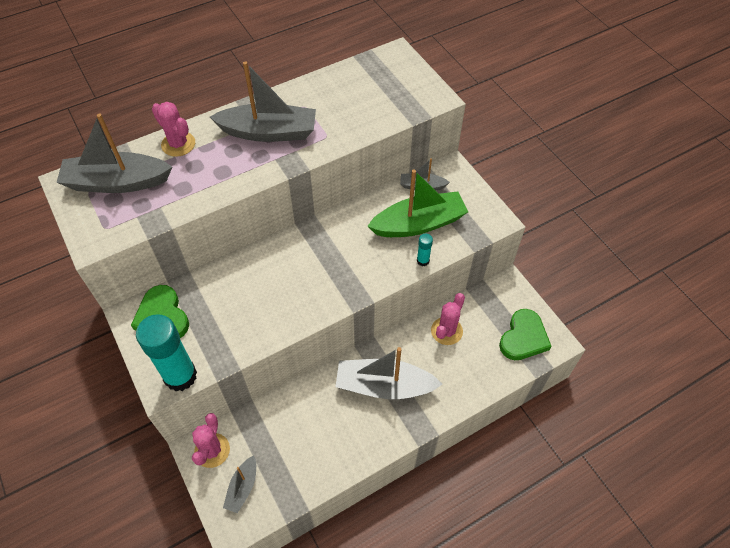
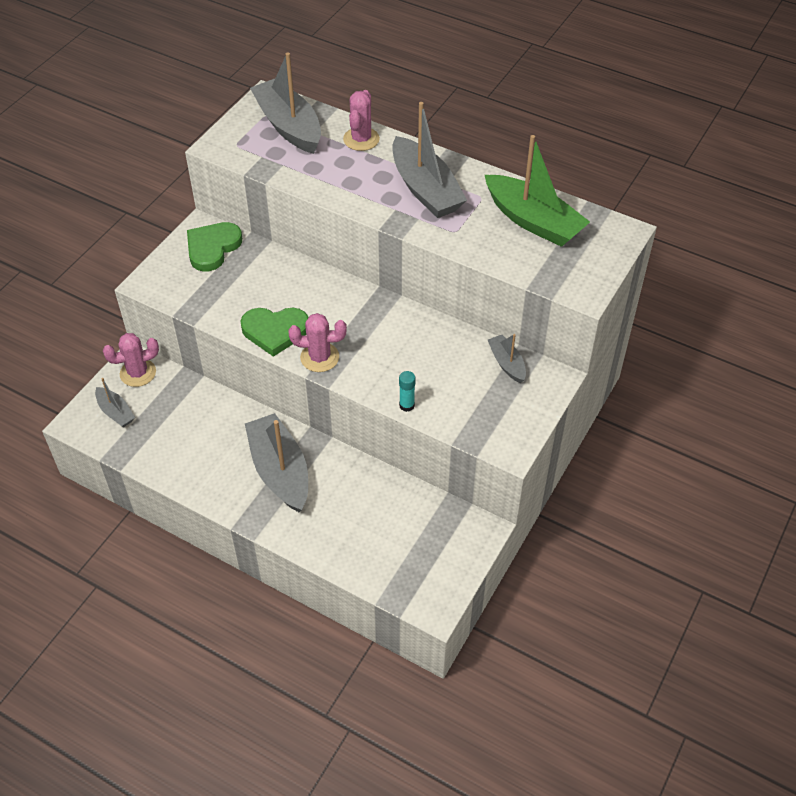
camera: 60 degrees right, 5 degrees down
(180, 376) = (162, 289): turquoise glue stick -> none
(242, 487) = (115, 412): grey boat -> grey boat turned 120 degrees counterclockwise
(418, 224) = (452, 382): green boat -> green boat (533, 221)
(446, 331) = (379, 497): pink cactus -> pink cactus (319, 357)
(523, 338) = (419, 573): green heart -> green heart (275, 331)

